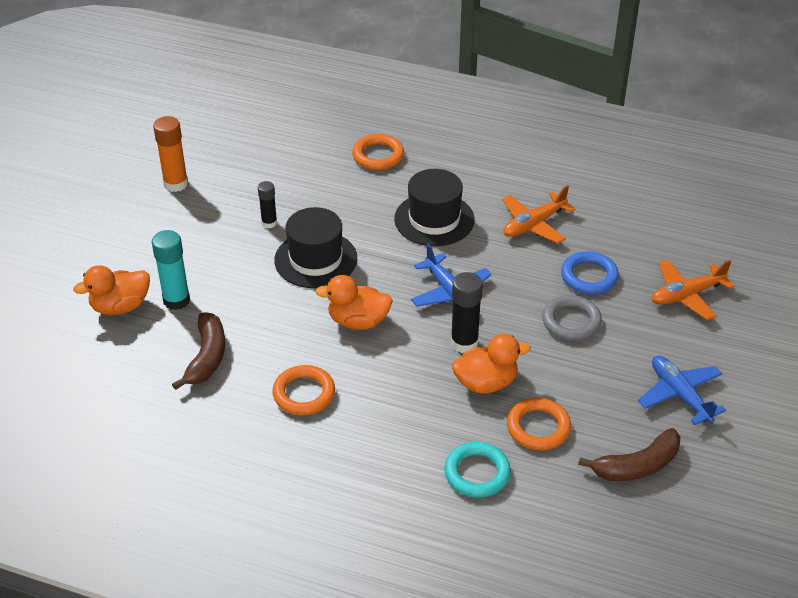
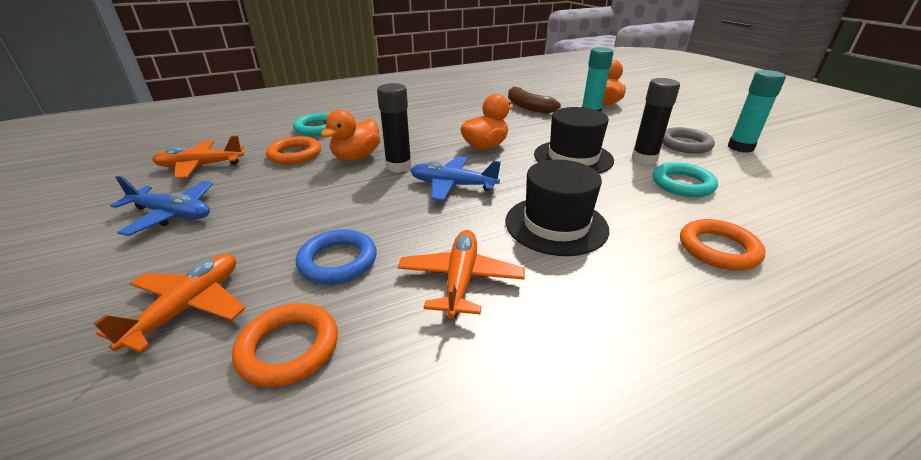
camera: 135 degrees right, 10 degrees down
(176, 184) = (740, 147): orange glue stick -> turquoise glue stick
(269, 223) = (644, 159): black glue stick -> black glue stick, size x1.61
(298, 191) = (682, 184): none -> turquoise ring
(304, 394) = (457, 116): orange ring -> orange ring (288, 348)
(571, 321) = (323, 216): grey ring -> grey ring (685, 144)
(637, 466) = (201, 166): brown banana -> orange plane

